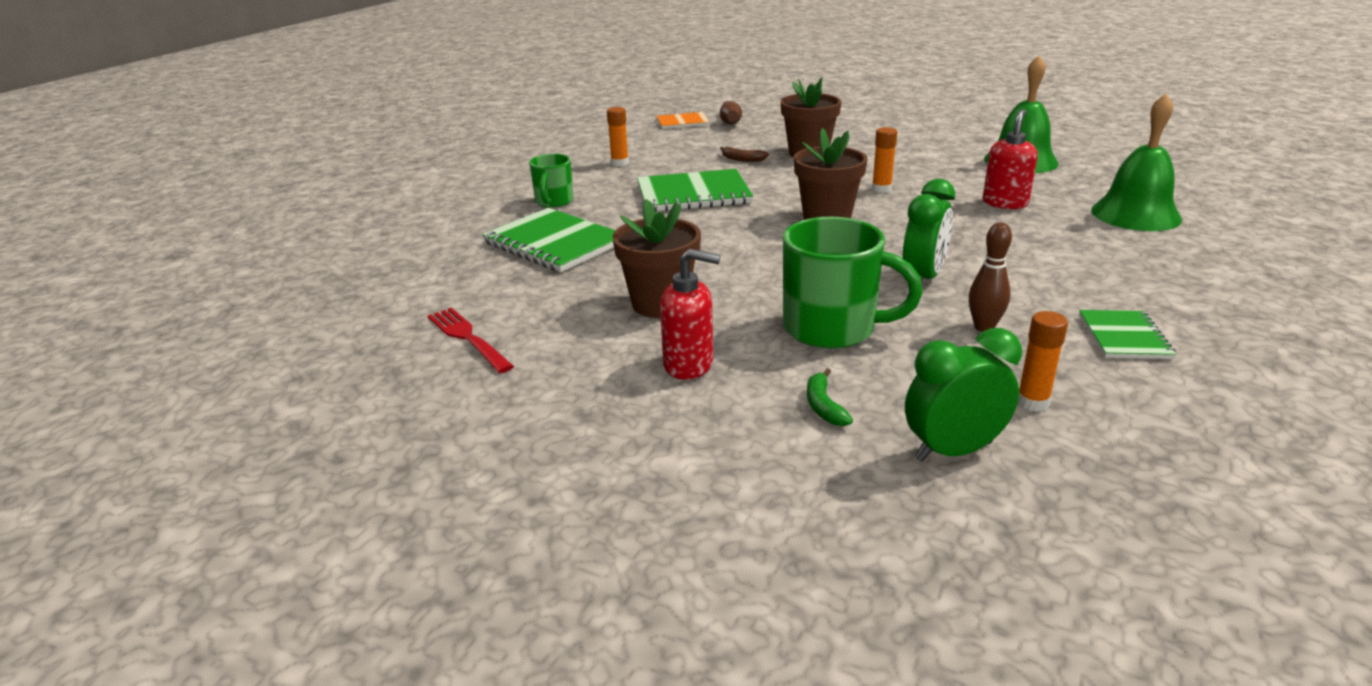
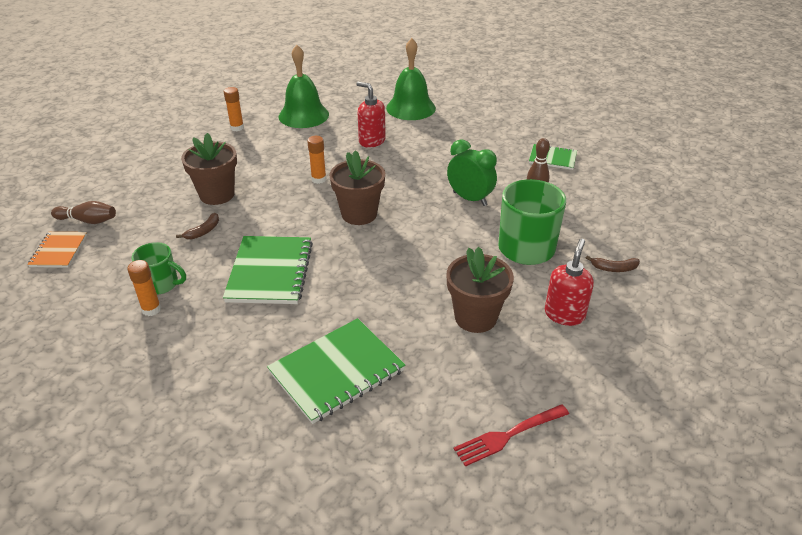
camera: 80 degrees left, 10 degrees up
(554, 202) = (230, 367): green mug -> green mug (161, 284)
(823, 406) = (614, 268): green banana -> brown banana
(953, 451) = (654, 236): green clock -> none
(1032, 402) = (612, 202): orange glue stick -> orange glue stick (237, 128)

